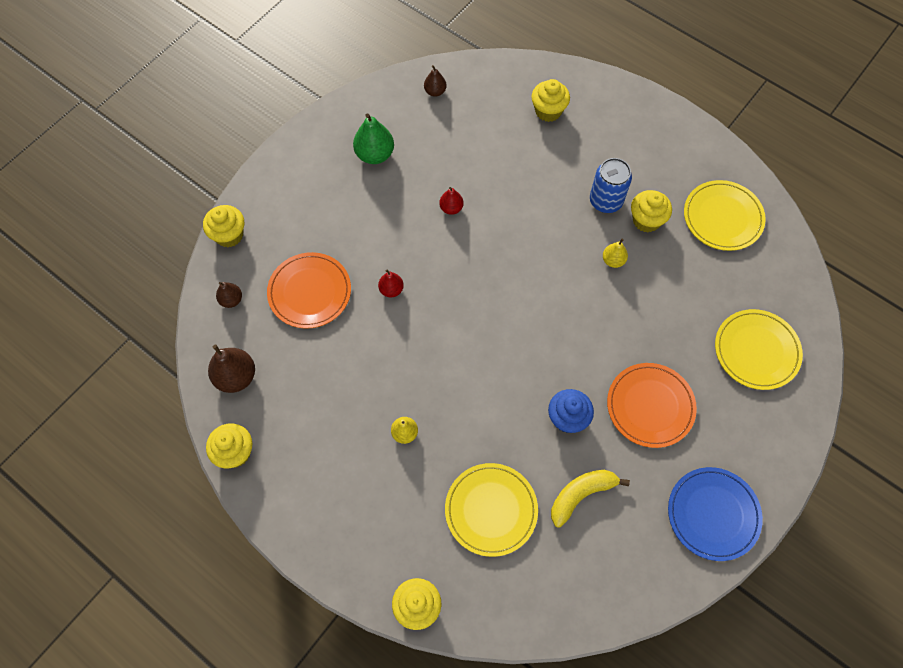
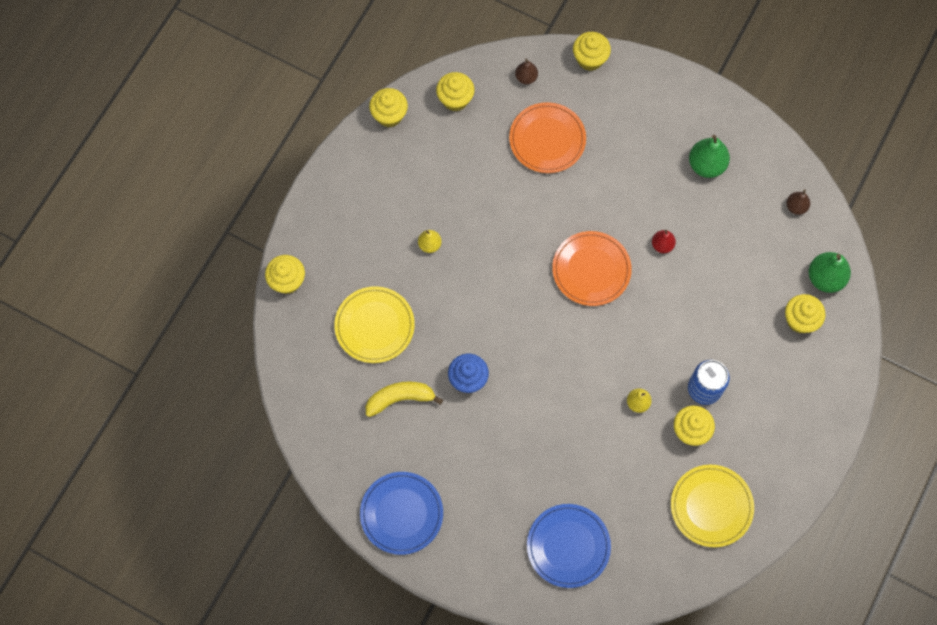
camera: 80 degrees right, 5 degrees up
(236, 377) = (455, 99): brown pear -> yellow cupcake
(391, 290) = (564, 208): red pear -> none
(510, 84) = (825, 278): none -> green pear
(581, 495) = (400, 398): yellow banana -> yellow banana turned 60 degrees counterclockwise
(650, 406) = (493, 451): orange plate -> orange plate (591, 270)
(756, 351) = (568, 546): yellow plate -> blue plate

